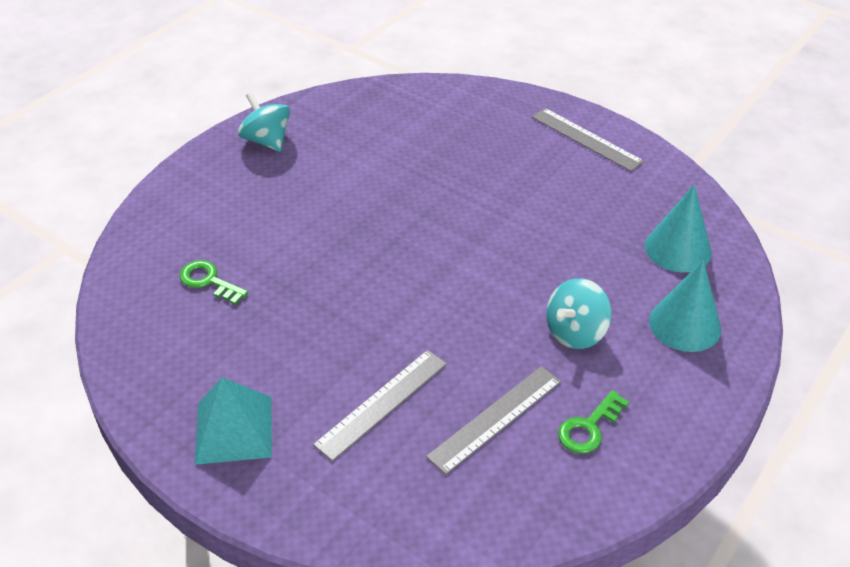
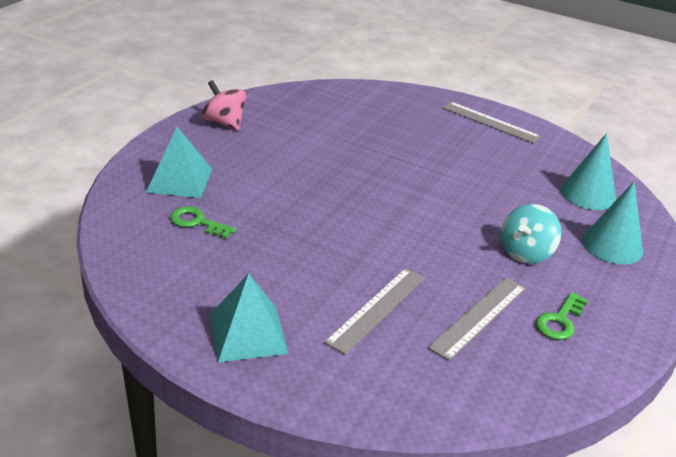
camera: 10 degrees left, 10 degrees down
(200, 222) = (179, 180): none -> turquoise pyramid
(267, 140) = (224, 123): turquoise spinning top -> pink spinning top

